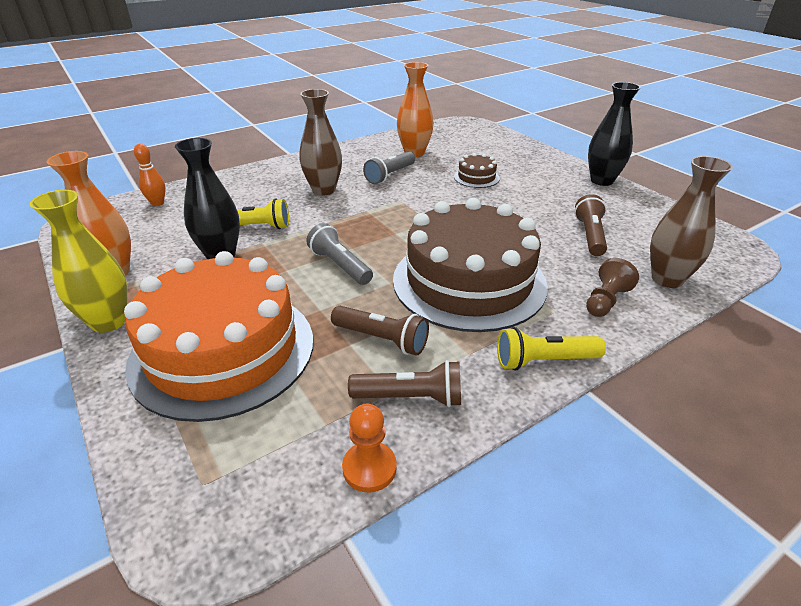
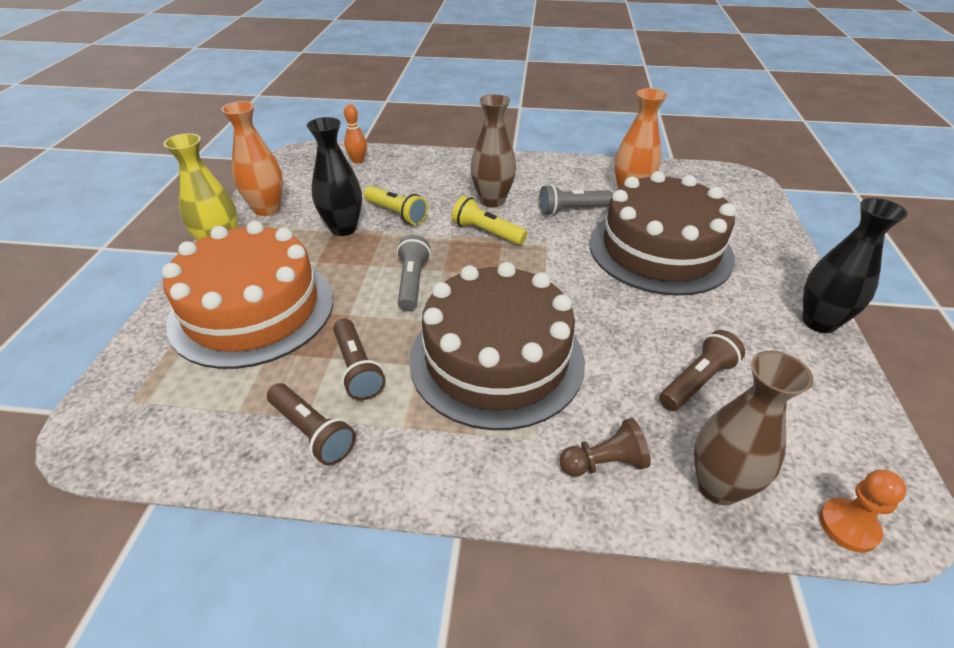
camera: 40 degrees right, 5 degrees up
(369, 468) = (219, 465): orange pawn -> orange pawn (848, 526)
(476, 177) = (660, 250): brown cake -> brown cake, size x2.47
(544, 361) = (454, 479): yellow flashlight -> yellow flashlight (487, 232)

